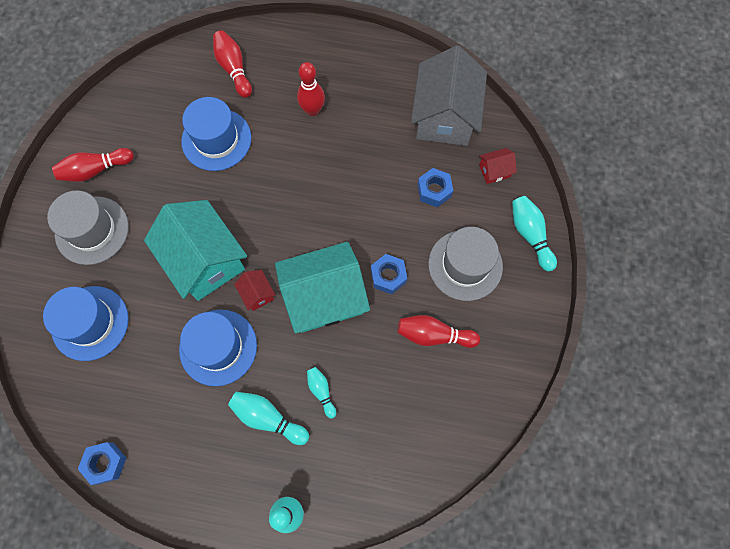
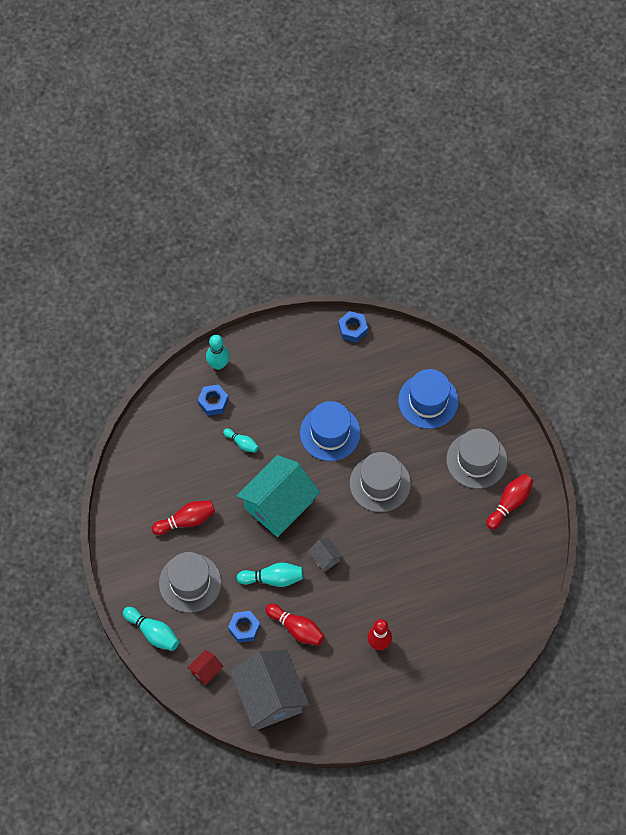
camera: 150 degrees right, 5 degrees down
(205, 261) = (380, 483): turquoise house -> grey hat
(216, 139) = (437, 577): blue hat -> none
(234, 69) = (466, 644): red bowling pin -> red bowling pin (296, 628)
(257, 294) = (327, 481): red house -> none
(268, 418) = (267, 408): turquoise bowling pin -> turquoise bowling pin (273, 578)
(311, 215) = (325, 558): none -> grey house
(388, 276) = (241, 544): blue nut -> blue nut (213, 402)

